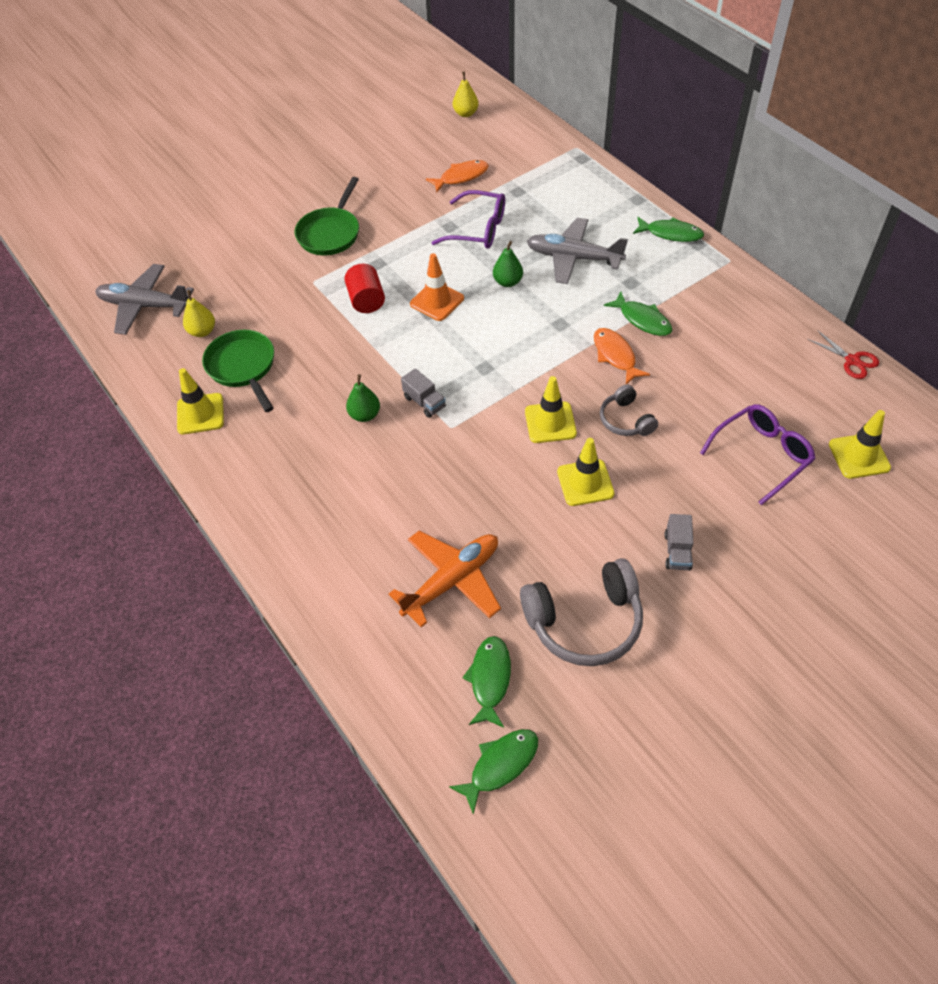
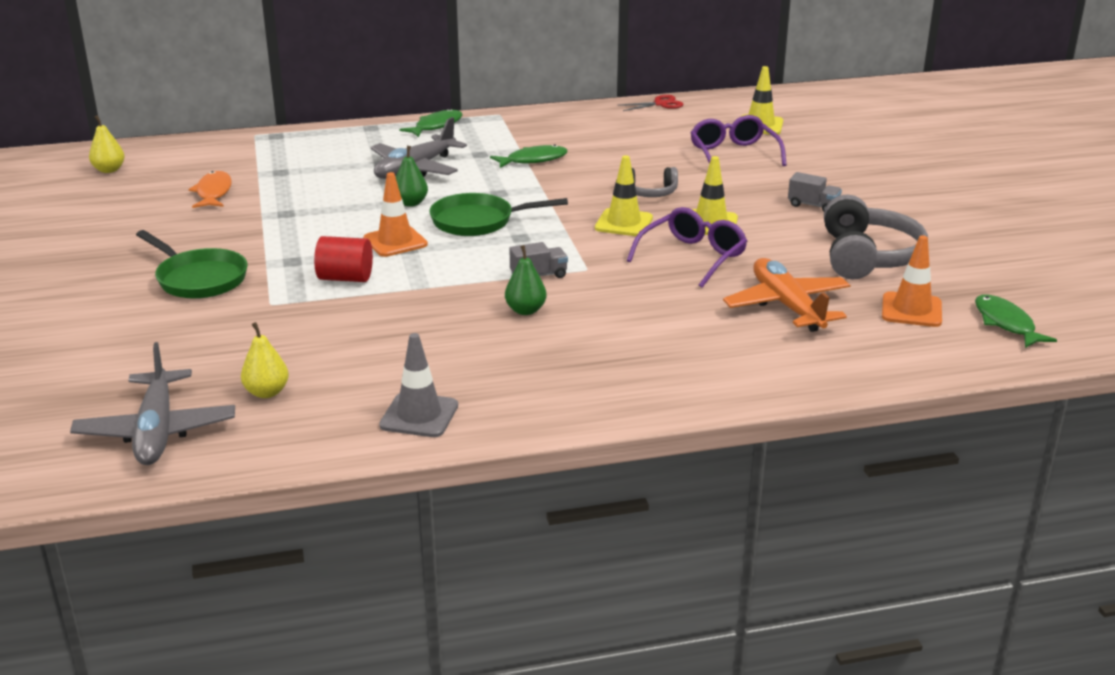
camera: 70 degrees left, 25 degrees down
(144, 306) = (157, 431): grey plane -> grey plane turned 45 degrees counterclockwise
(200, 414) = (419, 415): yellow traffic cone -> grey traffic cone
(243, 367) = (368, 373): green pan -> green pan (478, 221)
(478, 229) = (312, 201): purple glasses -> purple glasses (693, 257)
(490, 679) = (911, 310): green fish -> orange traffic cone
(615, 356) = (566, 180): orange fish -> none

